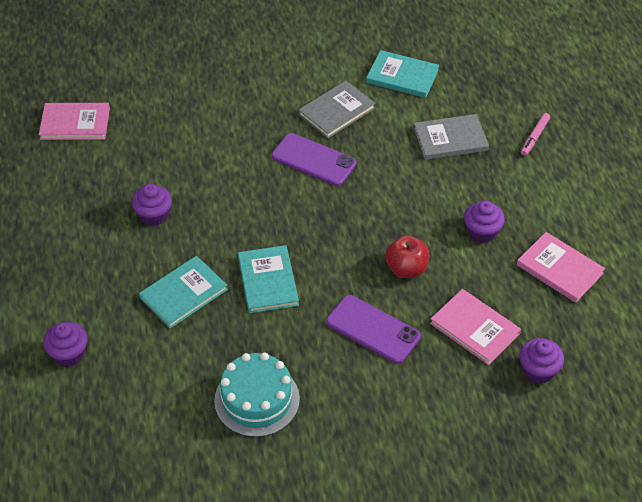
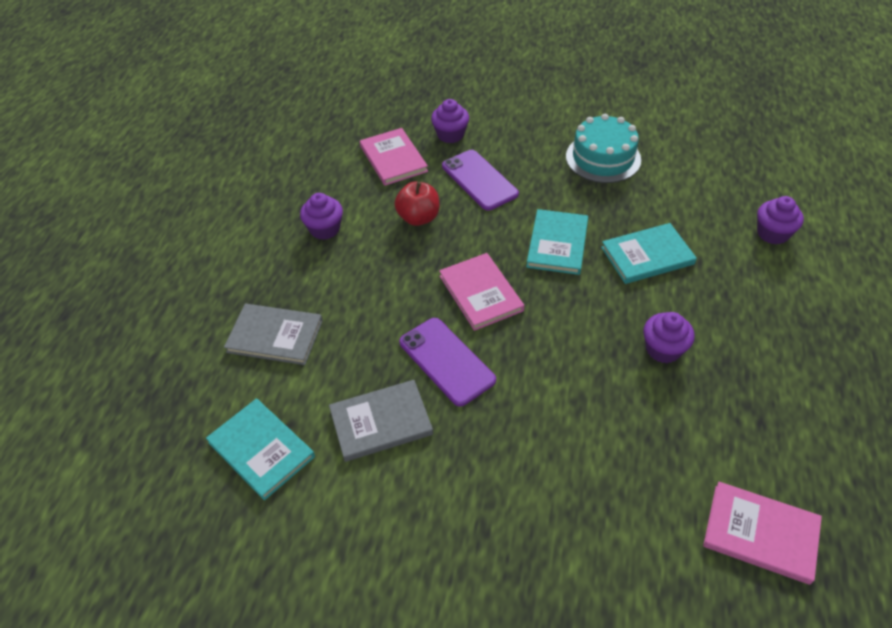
camera: 155 degrees left, 0 degrees up
(534, 137) = (185, 308): pink marker -> none
(538, 370) = (367, 121): purple cupcake -> purple cupcake (450, 135)
(559, 269) = (285, 181): pink book -> pink book (481, 293)

